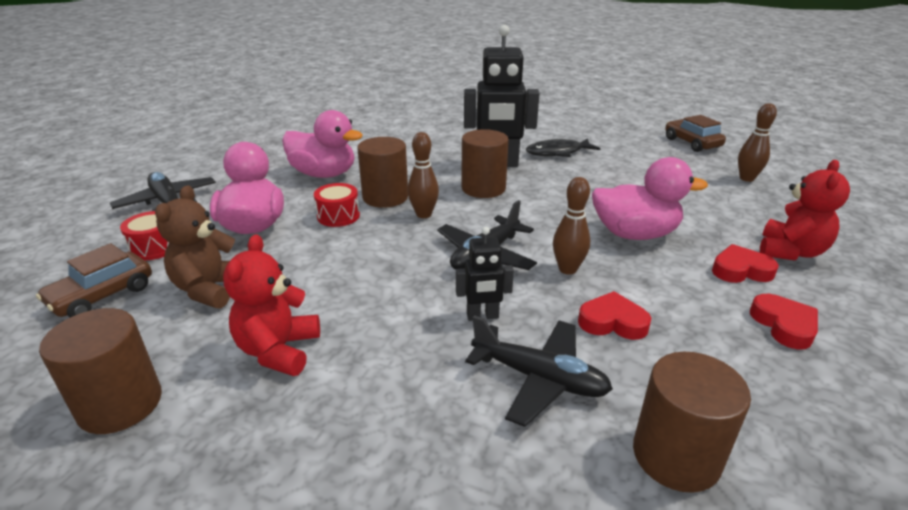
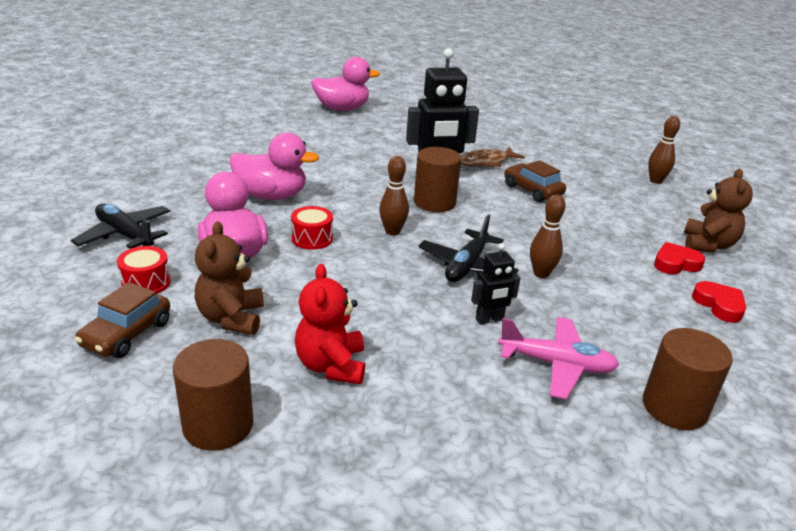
camera: 15 degrees left, 0 degrees up
(385, 197) = (347, 216): brown cylinder -> none
(539, 378) = (556, 364): black plane -> pink plane
(558, 152) = (486, 162): black fish -> brown fish
(612, 322) = (594, 315): red heart -> none
(634, 234) = (583, 238): pink duck -> pink duck (342, 109)
(692, 143) = (600, 147): brown car -> brown car (532, 190)
(790, 252) = (708, 245): red teddy bear -> brown teddy bear

